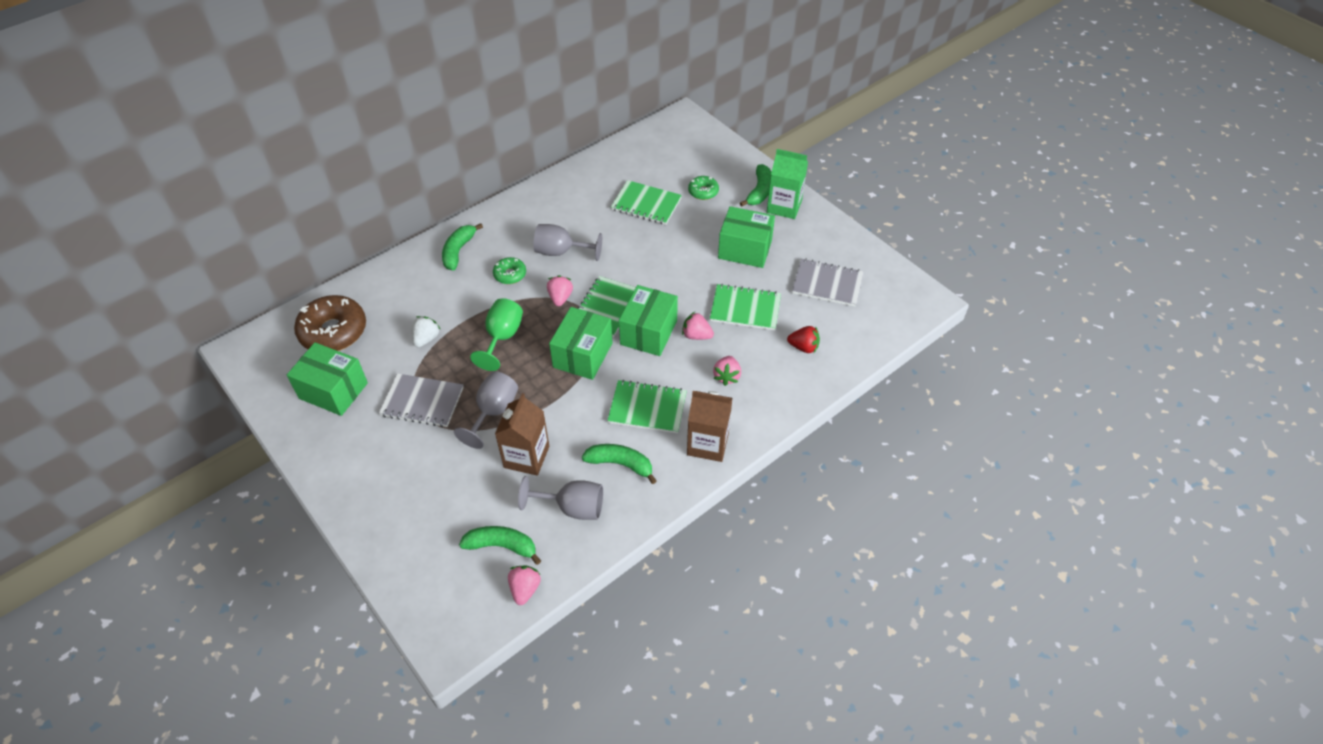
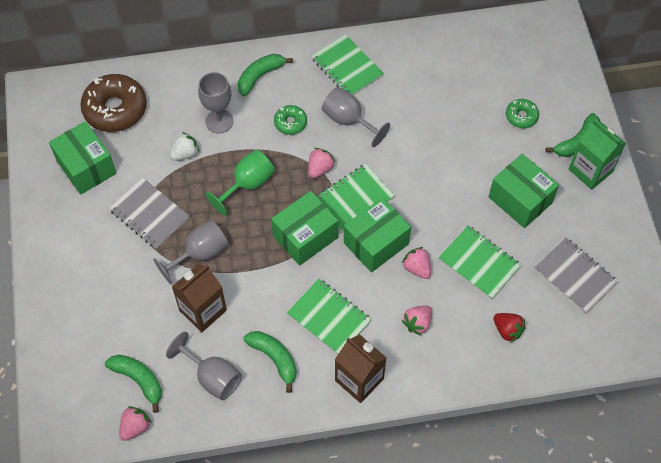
camera: 30 degrees right, 10 degrees up
(442, 300) = (219, 121): none -> grey goblet
(646, 204) = (458, 105): green notebook -> green notebook (347, 67)

